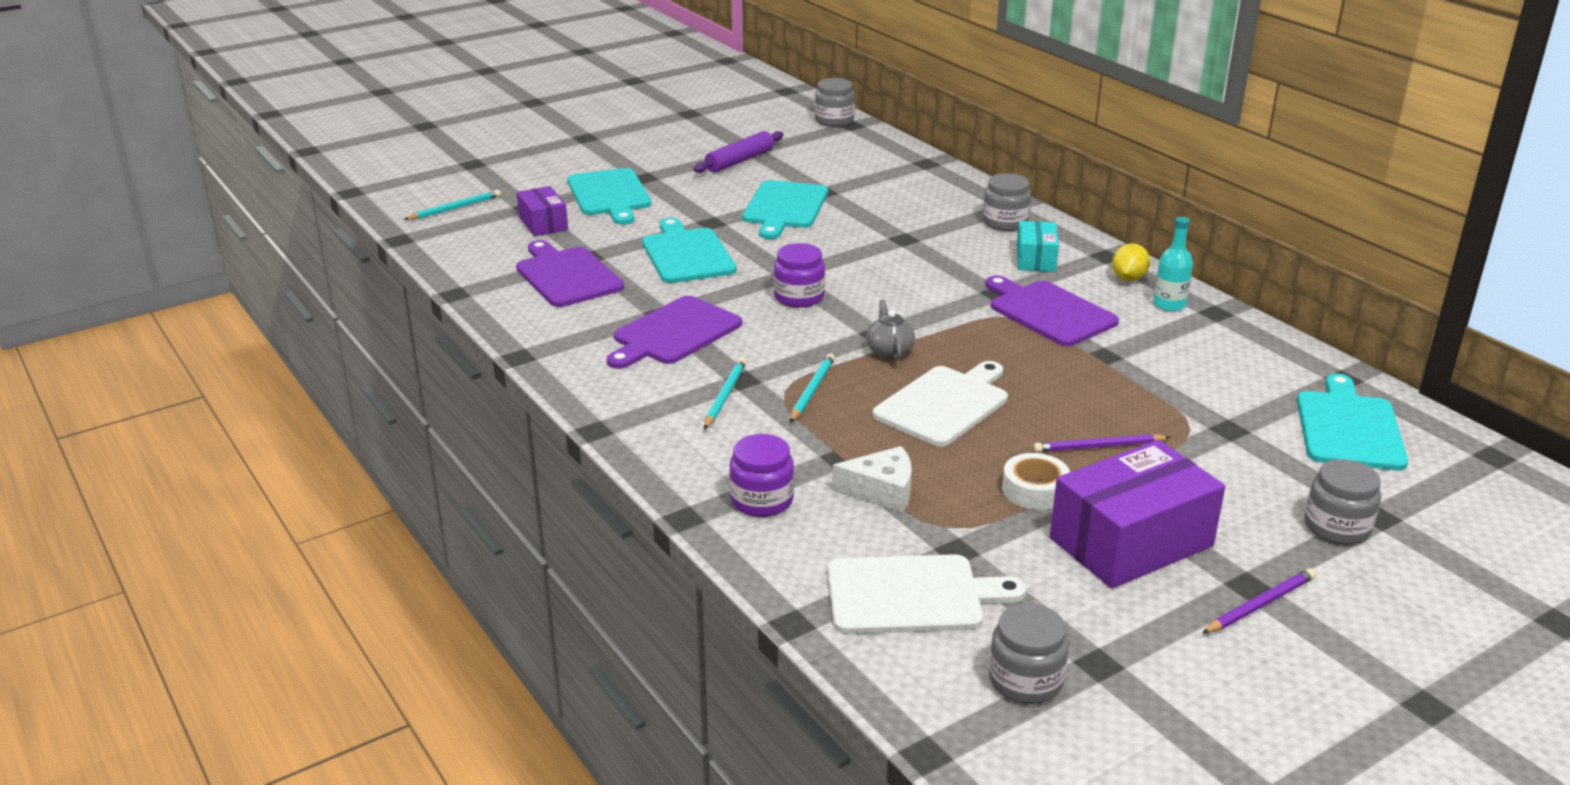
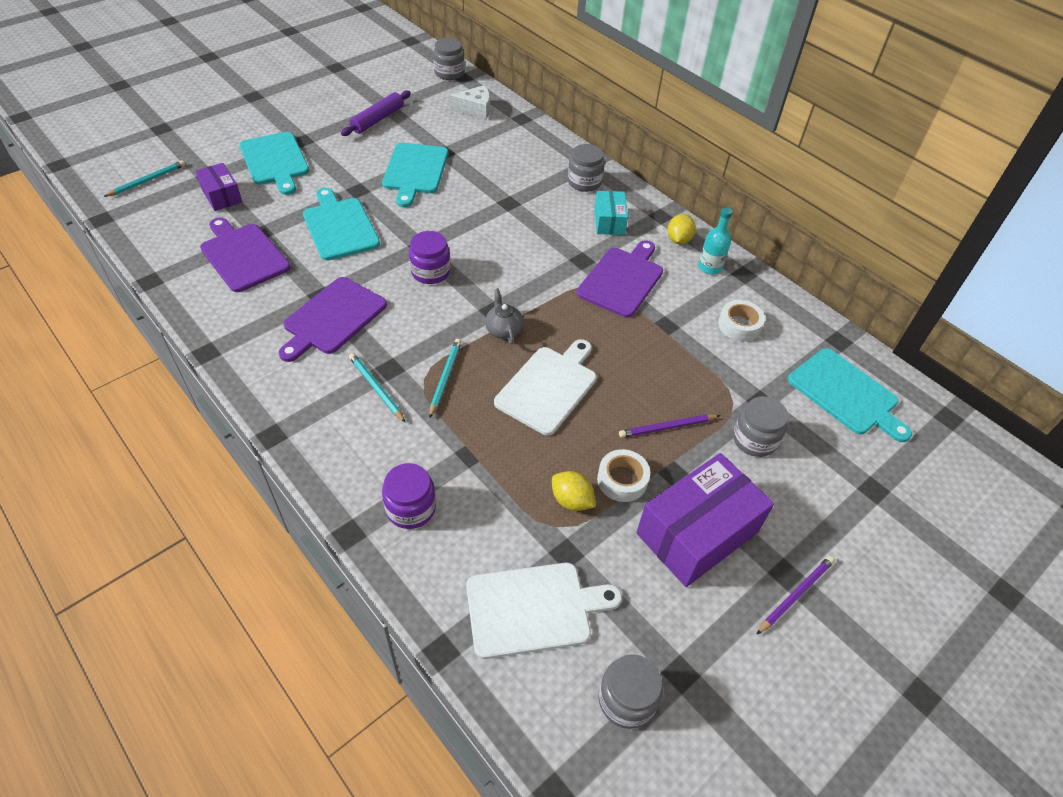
camera: 10 degrees left, 20 degrees up
(724, 396) = (376, 388): turquoise pencil -> turquoise pencil turned 45 degrees counterclockwise
(882, 491) = (505, 489): white cheese -> white cheese (475, 109)
(967, 504) = (571, 500): none -> yellow lemon
(1049, 312) = (622, 279): purple cutting board -> purple cutting board turned 75 degrees clockwise
(1205, 359) = (739, 325): none -> white tape
(1337, 527) = (845, 504): grey jar -> grey jar (754, 439)
(1348, 427) = (846, 394): turquoise cutting board -> turquoise cutting board turned 135 degrees clockwise

